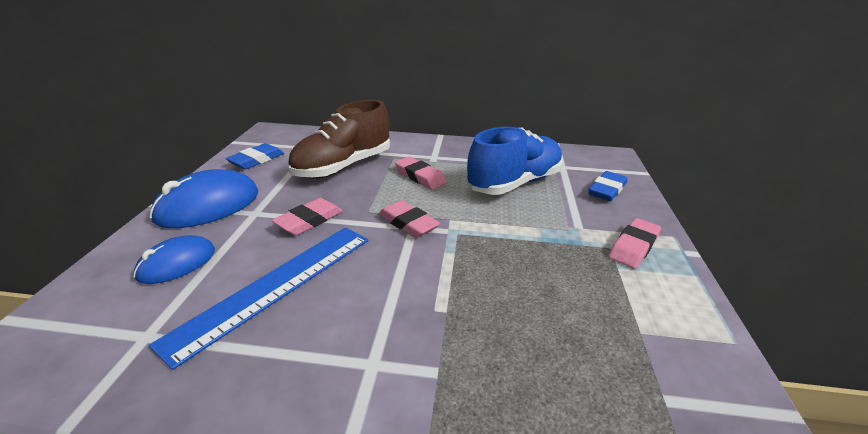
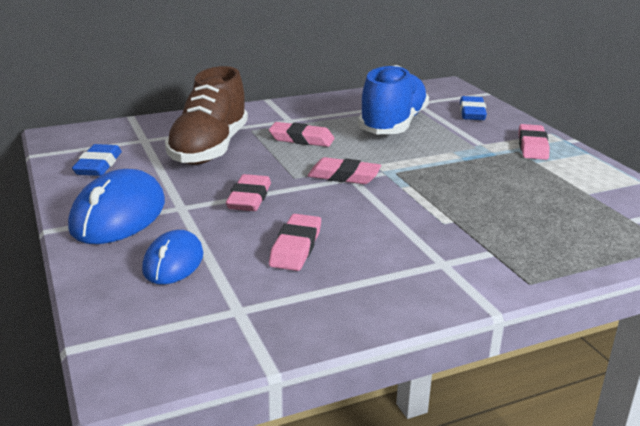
camera: 30 degrees left, 5 degrees down
(275, 285) = (296, 247): blue ruler -> pink eraser

